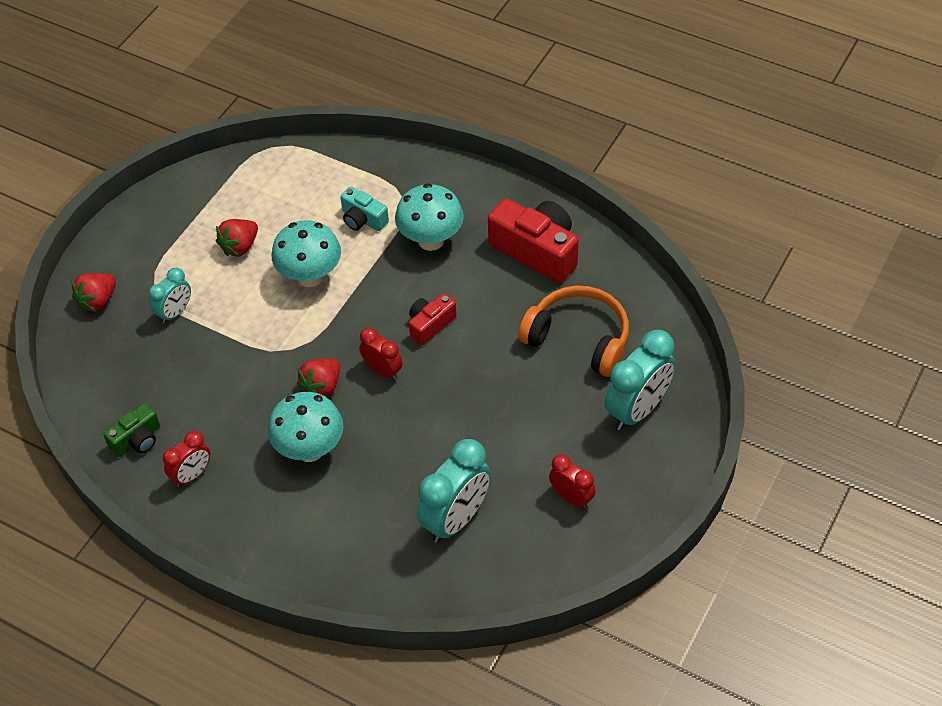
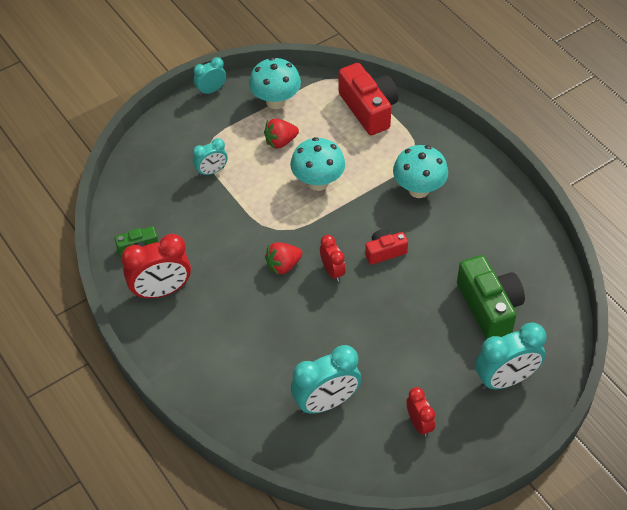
camera: 25 degrees right, 0 degrees up
(98, 301) = (165, 143): red strawberry -> none
(121, 218) = (211, 90): none -> turquoise clock
(192, 475) = (161, 291): red clock -> red clock, size x1.75
(310, 449) = (251, 307): turquoise mushroom -> turquoise mushroom (276, 101)
(363, 219) = (377, 155): turquoise camera -> none
(537, 251) = (493, 228): red camera -> red camera (369, 109)
(578, 339) = (489, 307): orange headphones -> green camera

